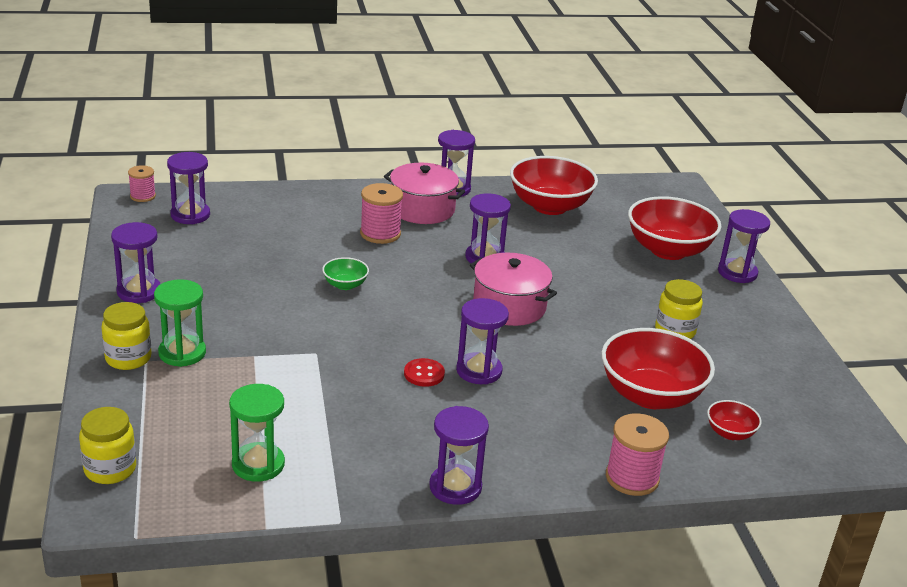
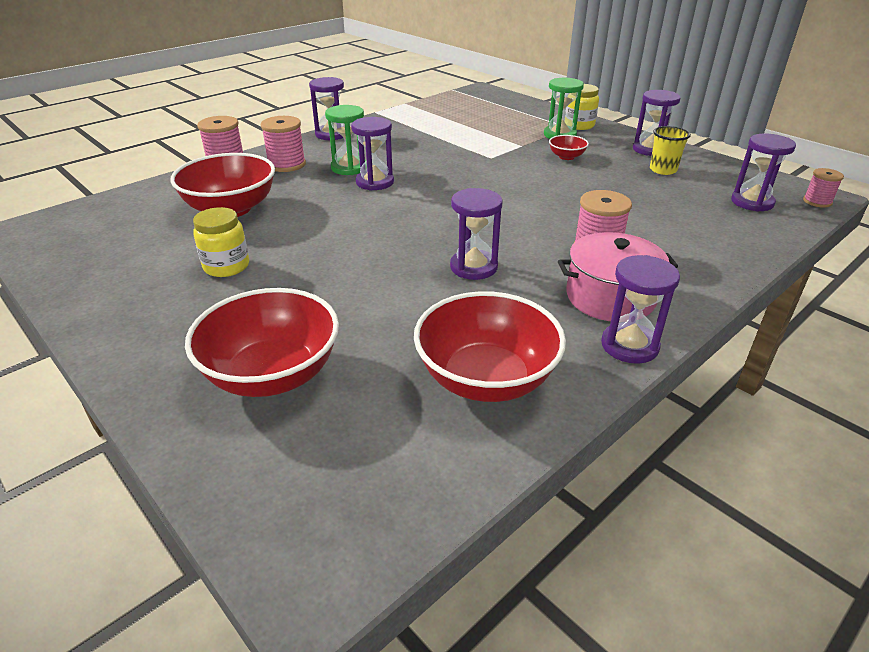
camera: 150 degrees right, 5 degrees up
(110, 469) = (500, 98): yellow jar -> none
(184, 267) = (663, 170): none -> yellow cup
(258, 464) = (440, 115): green hourglass -> green hourglass (349, 168)
(345, 285) = (545, 199): green bowl -> none
(424, 374) = (409, 169): red button -> none
(509, 306) = (400, 231): pink pot -> none
(556, 444) = (286, 164): none -> pink spool
(730, 433) = (157, 206): red bowl -> red bowl (566, 157)
(737, 273) = (159, 378): purple hourglass -> none

